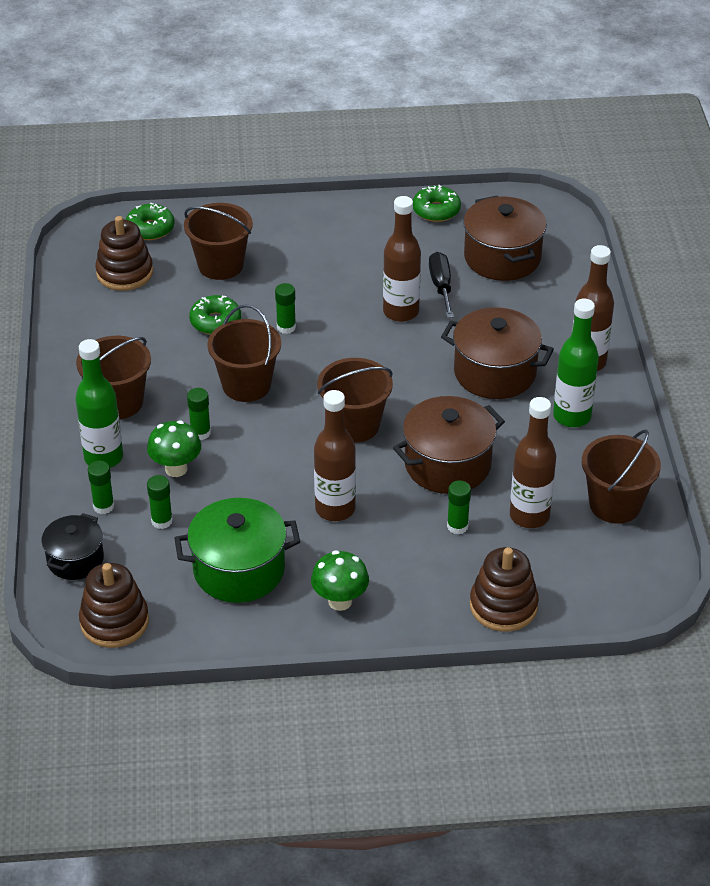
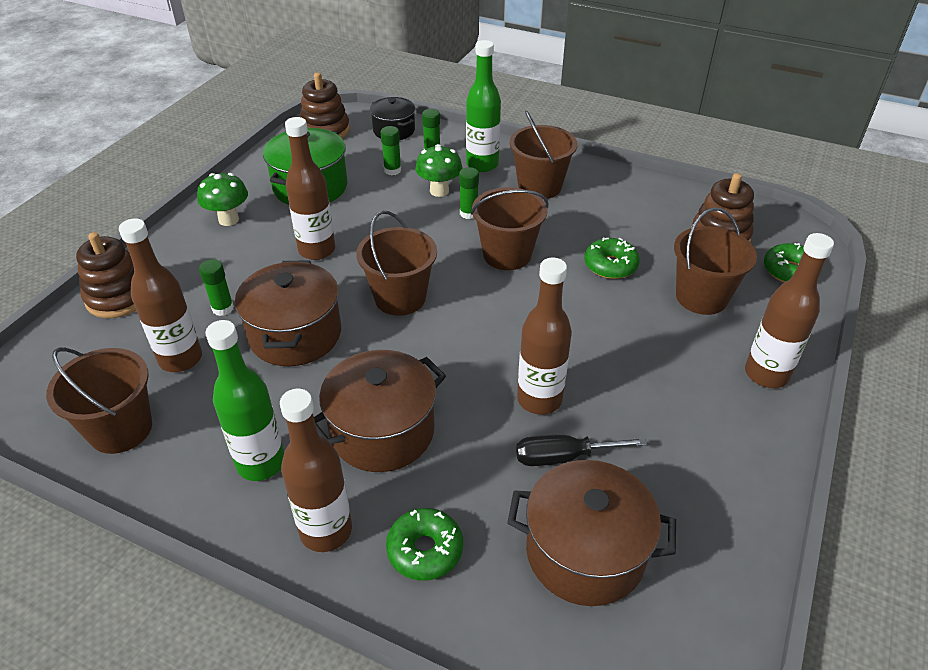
camera: 120 degrees right, 0 degrees up
(286, 327) = (571, 306): green glue stick -> none
(287, 220) = (766, 374): none -> brown bottle
(436, 210) = (730, 530): green donut -> green donut (425, 550)
(441, 286) = (563, 457): black screwdriver -> black screwdriver turned 150 degrees clockwise

